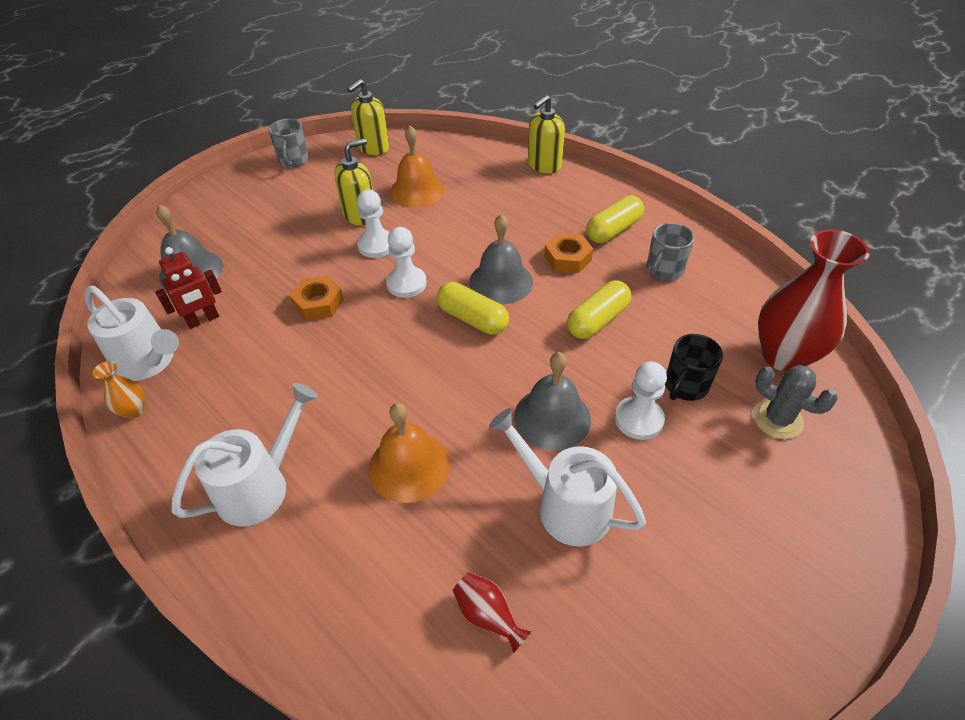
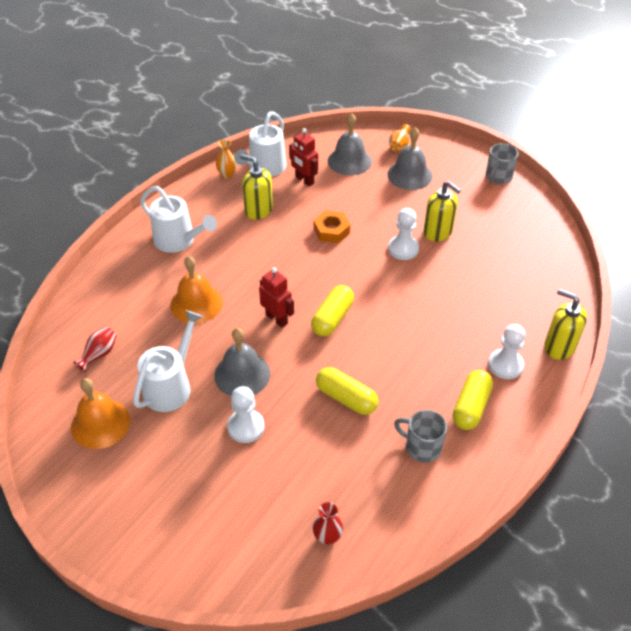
camera: 80 degrees right, 0 degrees up
(191, 224) = (399, 146): none -> orange vase
(293, 161) = (498, 177): grey mug -> grey mug turned 45 degrees counterclockwise
(373, 148) = (537, 221): yellow soap dispenser -> yellow soap dispenser (258, 210)
(406, 283) = (363, 274): white pawn -> white pawn (505, 365)
(417, 191) = (483, 261): orange bell -> orange bell (100, 423)
(461, 373) = (277, 319): none -> red robot
(501, 282) = (378, 331): grey bell -> grey bell (409, 175)
(567, 258) = (420, 374): orange nut -> none
(613, 230) = (471, 407): yellow capsule -> yellow capsule turned 75 degrees clockwise
(685, 386) = (282, 459): black mug -> none
(777, 419) = (255, 523): grey cactus -> none
(783, 356) = (327, 537): red vase -> red vase, size x0.44

